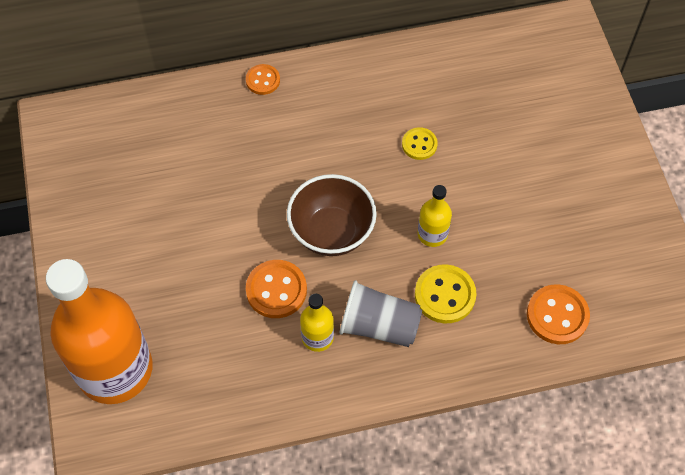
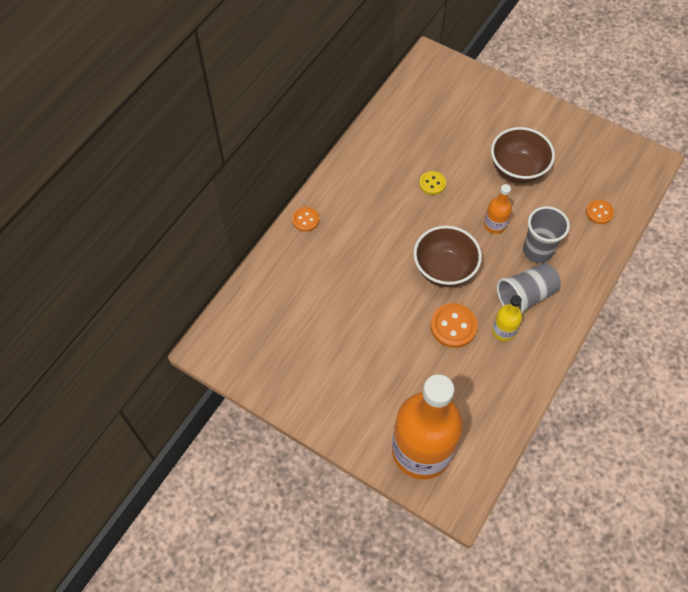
camera: 45 degrees left, 0 degrees up
(432, 234) = (495, 225): yellow bottle -> orange bottle
(445, 295) = (537, 250): yellow button -> grey cup
(522, 202) = (517, 169): none -> brown bowl
(557, 315) = (599, 212): orange button -> orange button, size x0.62

